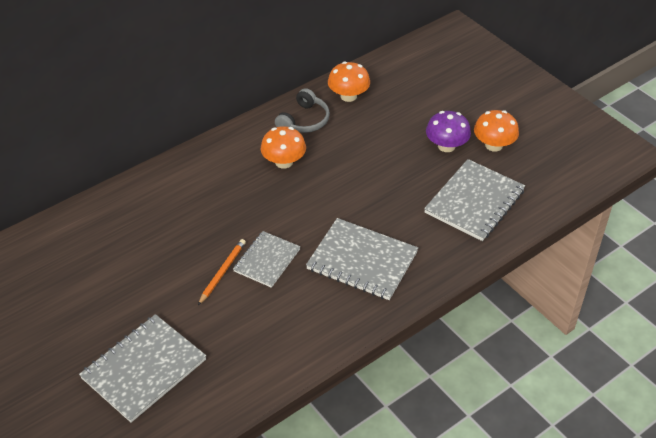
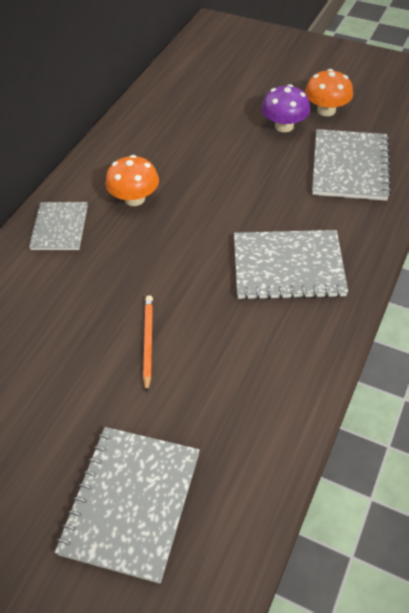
camera: 25 degrees left, 5 degrees up
(267, 260) = (188, 308): grey notebook -> grey notebook (59, 227)
(304, 121) = (128, 151): grey headphones -> none
(348, 96) = (156, 113): orange mushroom -> none

